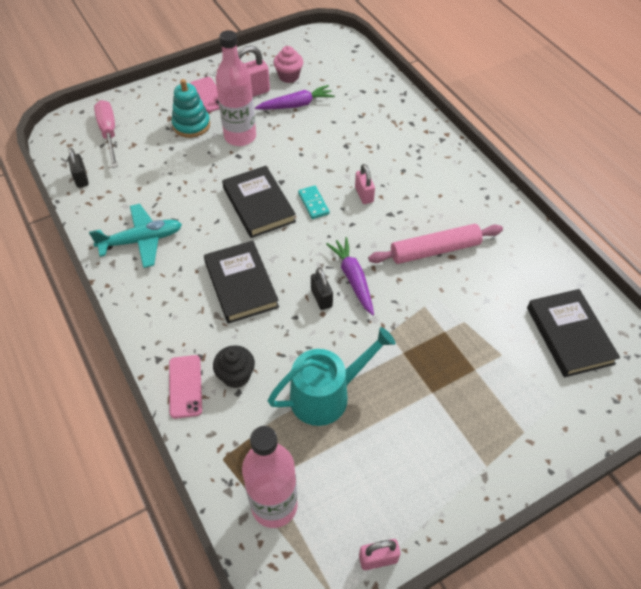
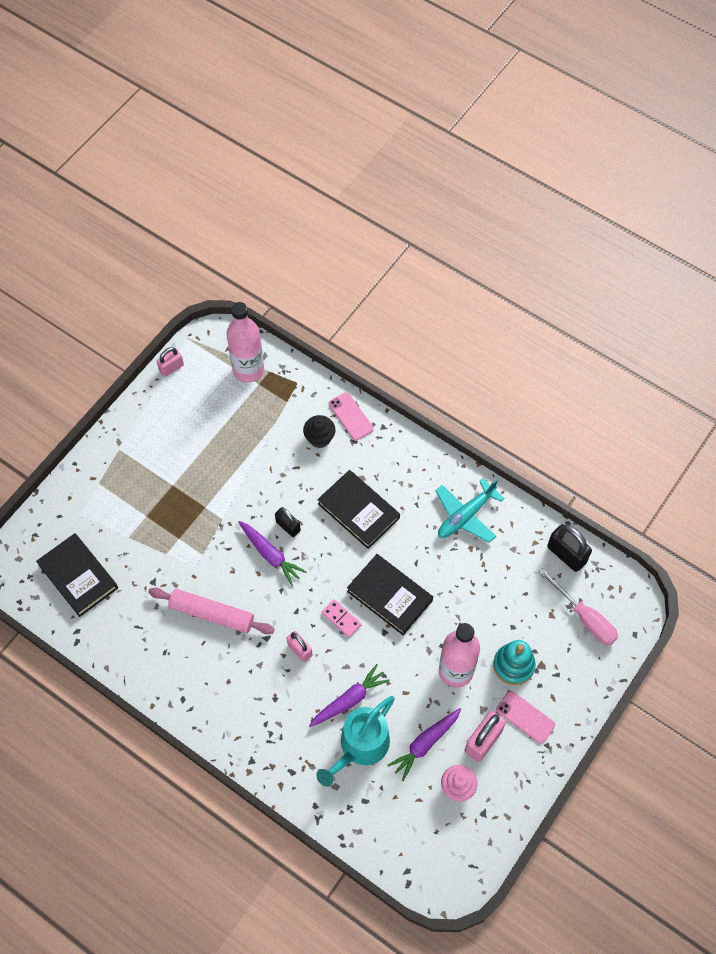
camera: 155 degrees right, 10 degrees up
(81, 178) = (566, 554): black padlock -> black padlock, size x1.56
(313, 203) = (341, 619): turquoise domino -> pink domino
(326, 395) = (248, 451): turquoise watering can -> turquoise watering can (360, 746)
(340, 148) = (349, 700): none -> purple carrot
(435, 250) = (212, 614): pink rolling pin -> pink rolling pin turned 60 degrees clockwise

